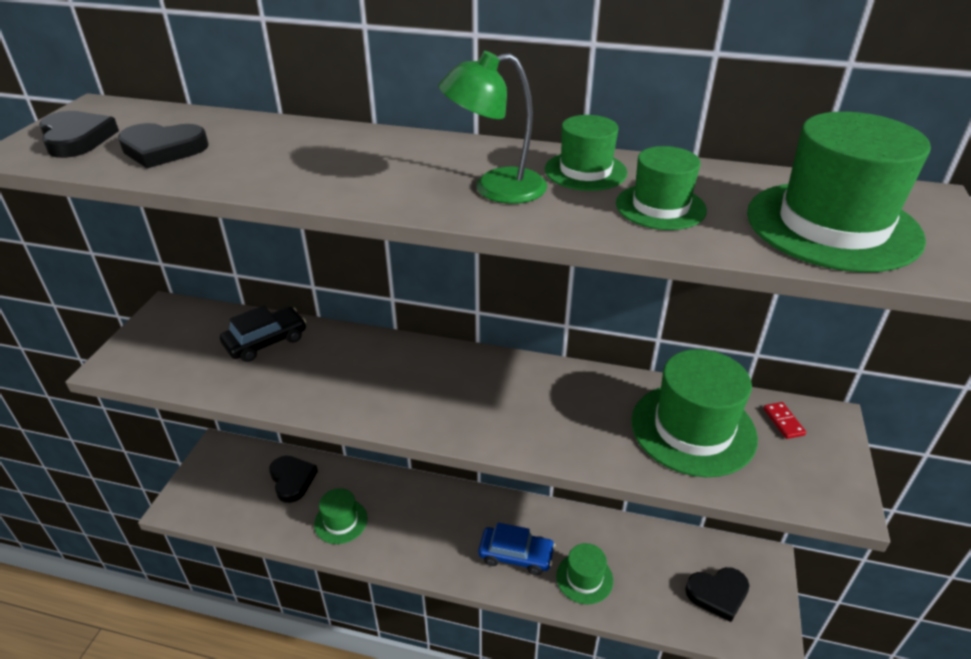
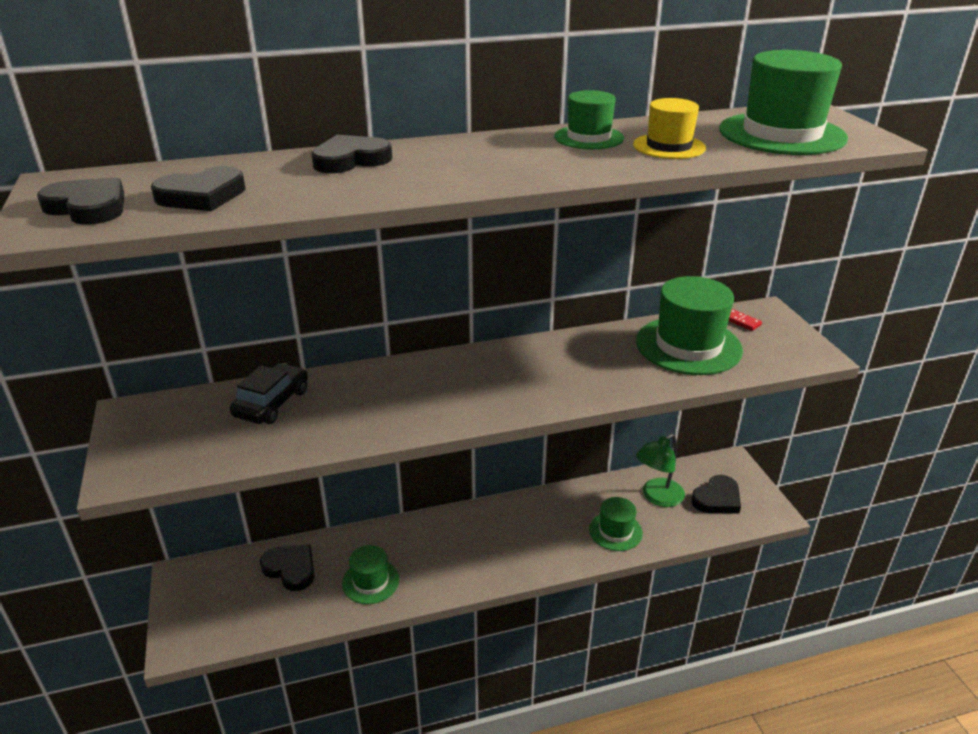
camera: 30 degrees left, 5 degrees down
(325, 141) = (351, 160): none -> black heart
(495, 188) = (541, 160): green lamp -> green lamp (657, 497)
(516, 555) = (549, 539): blue car -> none
(660, 207) = (669, 146): green hat -> yellow hat

